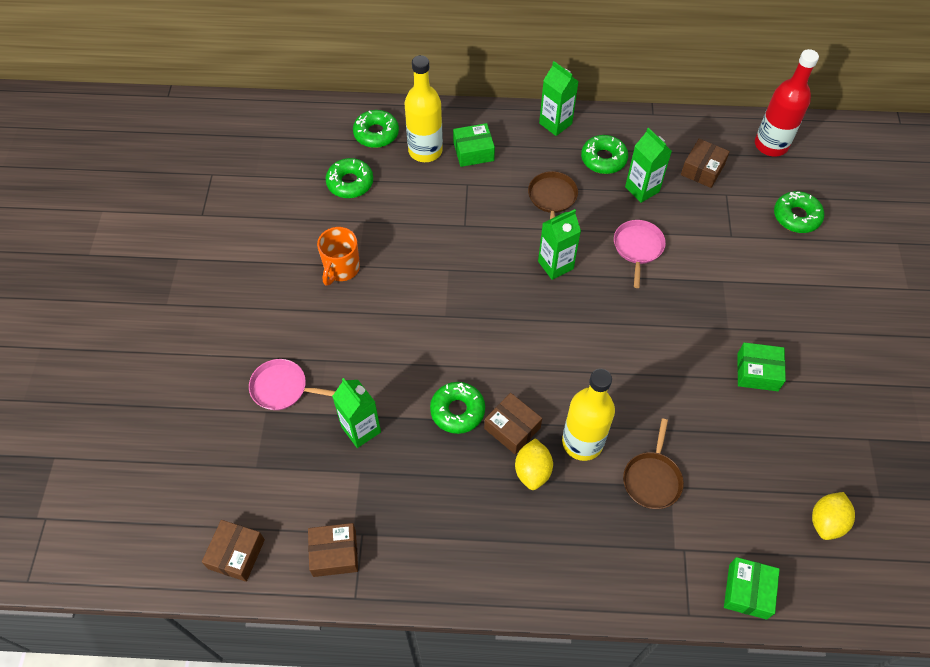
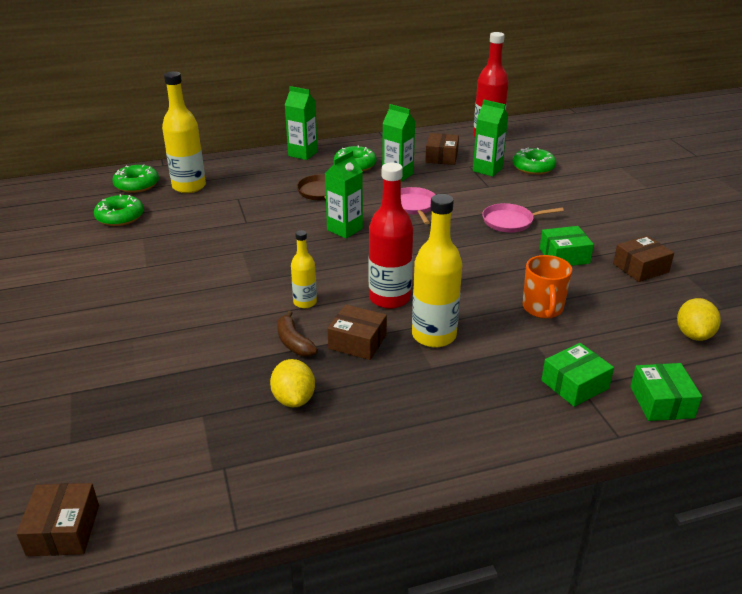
camera: 20 degrees left, 25 degrees down
(282, 388) = (86, 369): pink pan -> pink pan (510, 221)
(334, 553) = (195, 494): brown box -> brown box (640, 268)
(341, 269) = (129, 271): orange mug -> orange mug (543, 309)
(361, 429) = (191, 380): green carton -> green carton (487, 169)
(457, 411) = (294, 342): green donut -> brown banana
(473, 151) = (235, 180): green box -> green box (574, 384)
(483, 361) = (305, 302): none -> yellow bottle
(532, 471) = (395, 368): yellow lemon -> yellow lemon (294, 399)
(561, 380) = (389, 298): none -> red bottle
(652, 479) = (517, 345): brown pan -> none

